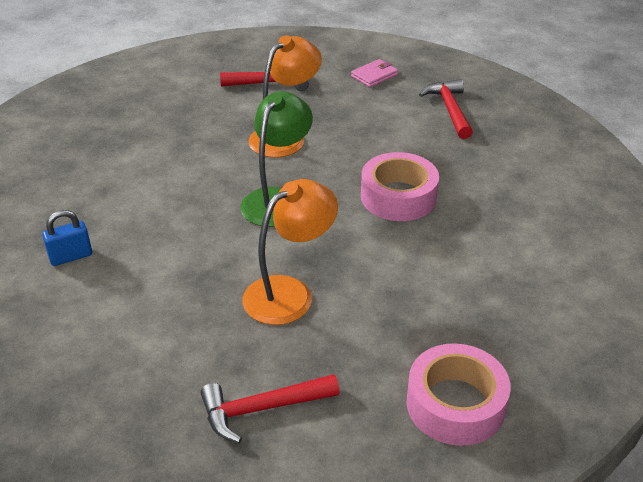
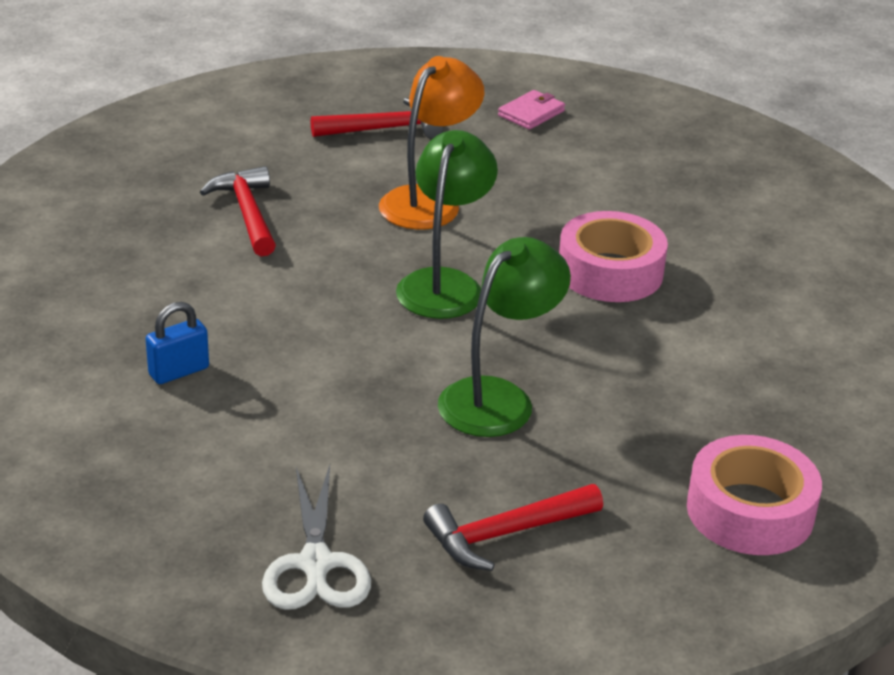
camera: 10 degrees left, 5 degrees down
(113, 423) = (316, 564): none -> white scissors
(289, 293) = (498, 398): orange lamp -> green lamp
(449, 110) = (650, 156): red hammer -> red hammer (247, 213)

